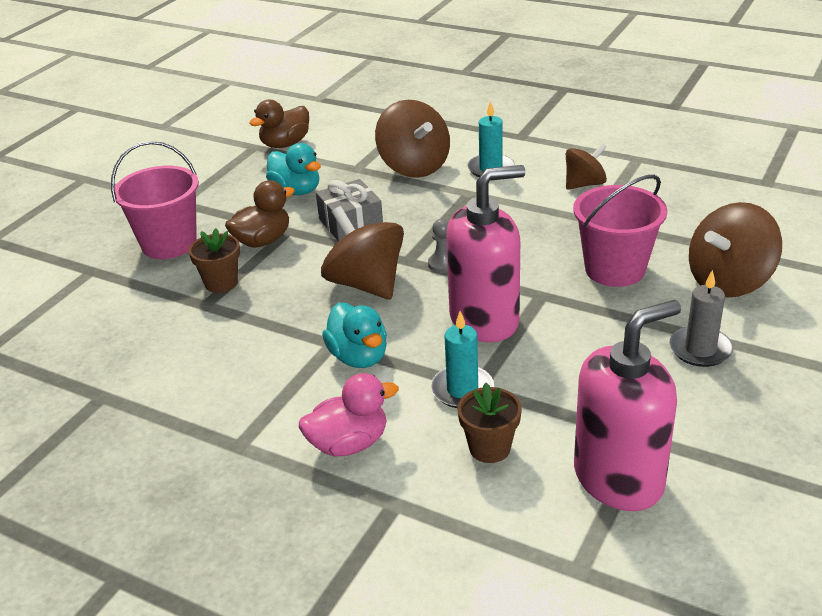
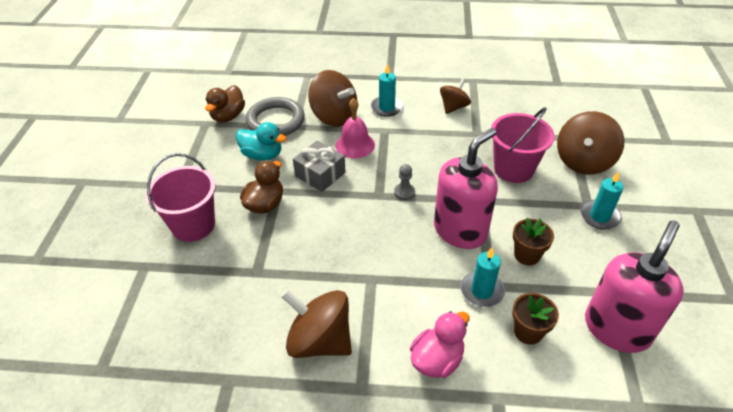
camera: 25 degrees left, 10 degrees up
(221, 283) = (257, 250): brown flower pot -> brown flower pot (527, 255)
(338, 158) = (275, 121): none -> grey ring
(358, 357) = (397, 285): turquoise duck -> none
(366, 284) = (363, 222): brown spinning top -> brown spinning top (320, 340)
(418, 201) = (355, 145): none -> pink bell
(700, 349) = (599, 216): grey candle -> turquoise candle

